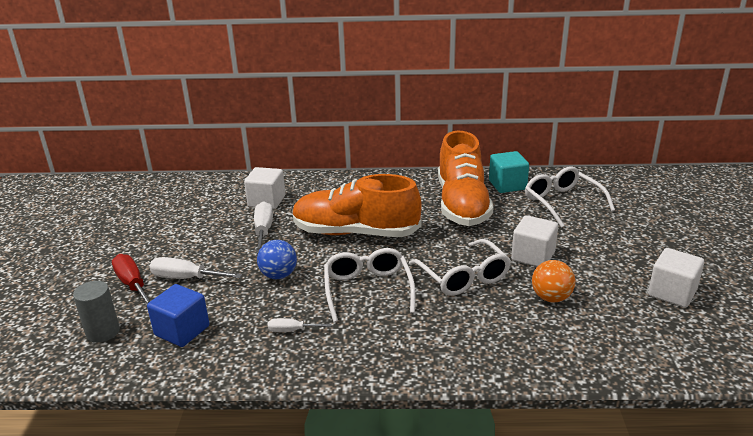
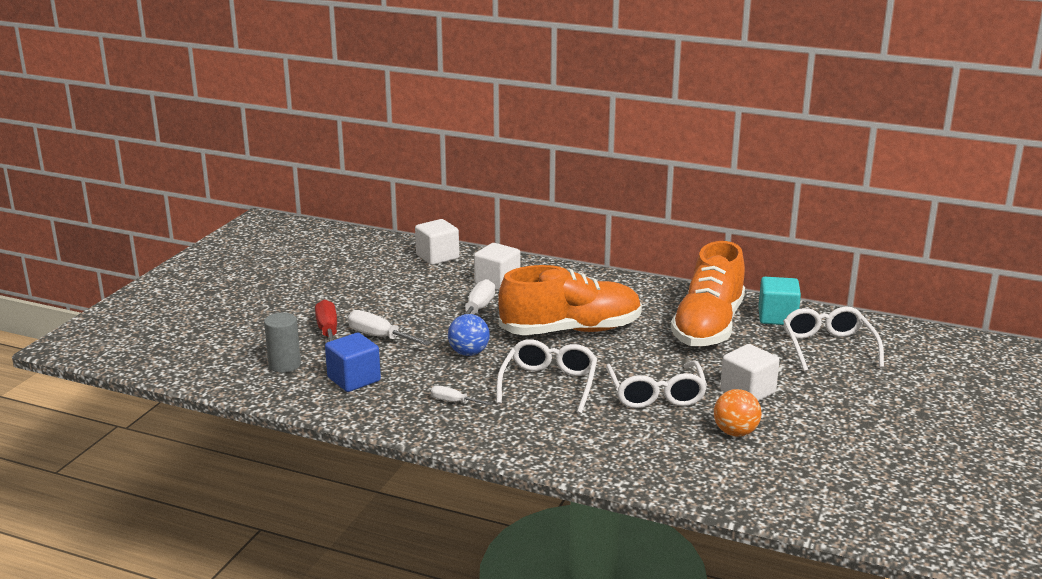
camera: 20 degrees right, 5 degrees down
(355, 233) = (571, 330): orange shoe -> orange shoe turned 135 degrees clockwise
(672, 293) = (876, 458): white cube -> white cube (437, 257)

